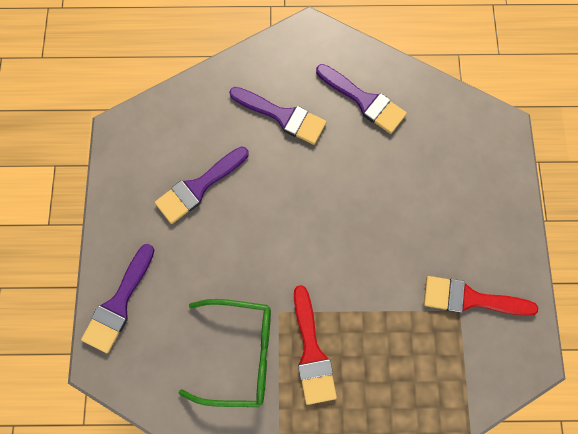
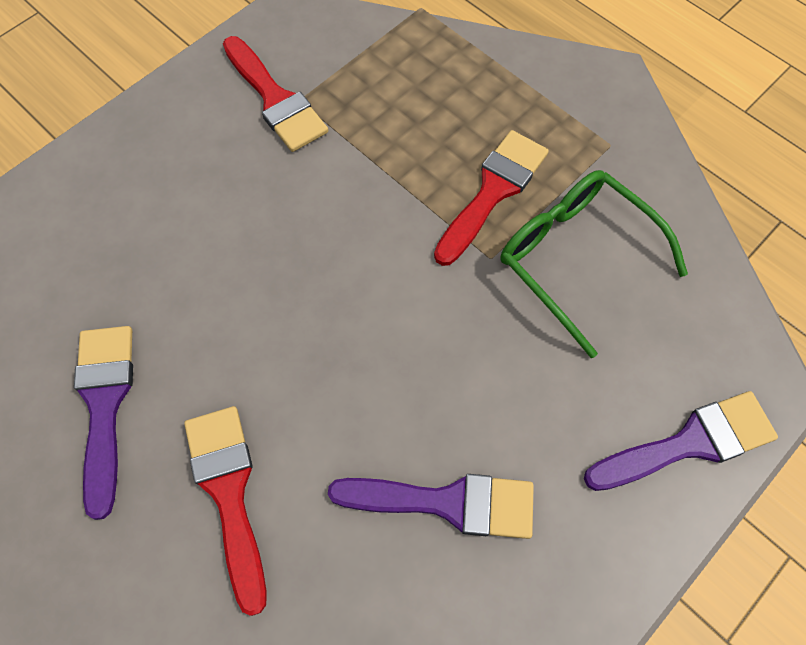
camera: 135 degrees left, 10 degrees down
(282, 116) = (229, 493): purple brush -> red brush

